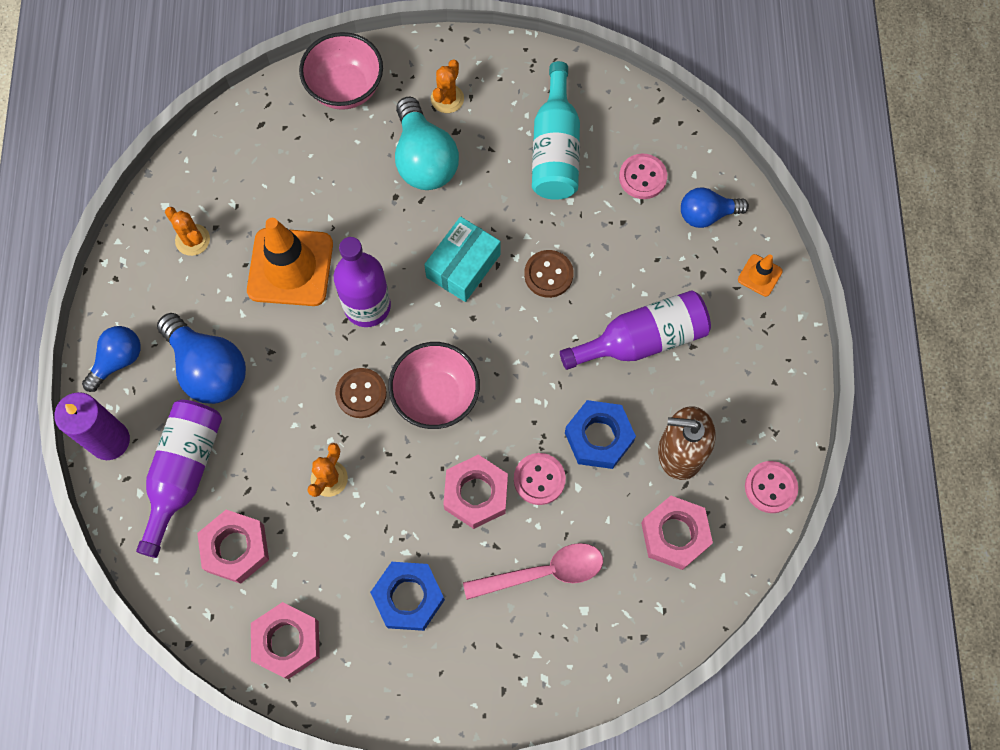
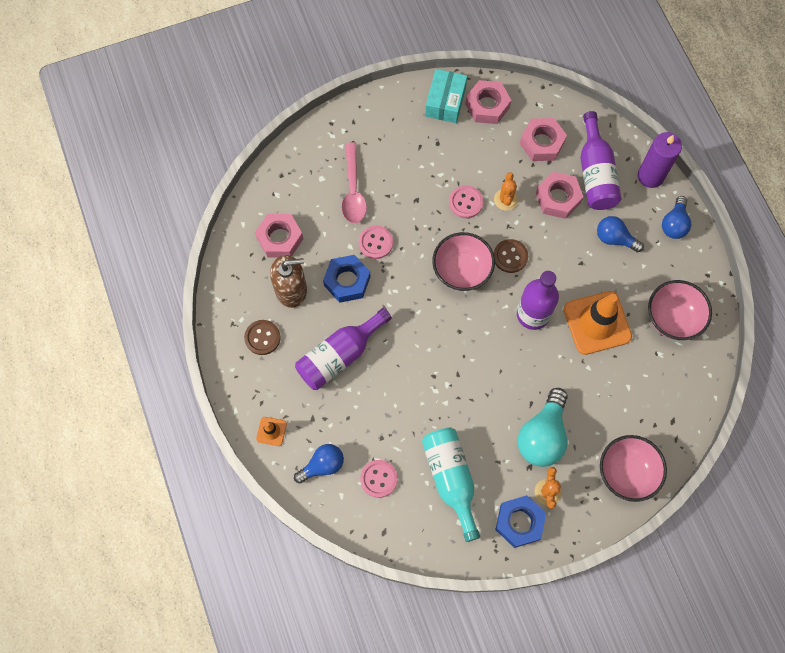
camera: 160 degrees right, 0 degrees up
(192, 240) = (672, 318): orange cactus -> pink bowl
(208, 369) = (614, 238): blue light bulb -> blue light bulb, size x0.62
(408, 597) = (428, 151): blue nut -> blue nut (519, 522)
(424, 159) = (542, 435): turquoise light bulb -> turquoise light bulb turned 120 degrees counterclockwise
(463, 266) = (481, 365): turquoise box -> turquoise box (445, 102)
(476, 494) = (412, 221): pink nut -> pink nut (558, 198)
(543, 572) = (353, 190): pink spoon -> pink spoon turned 60 degrees counterclockwise
(548, 274) = (420, 379): brown button -> brown button (262, 338)
(770, 487) = (227, 287): pink button -> pink button (465, 202)

